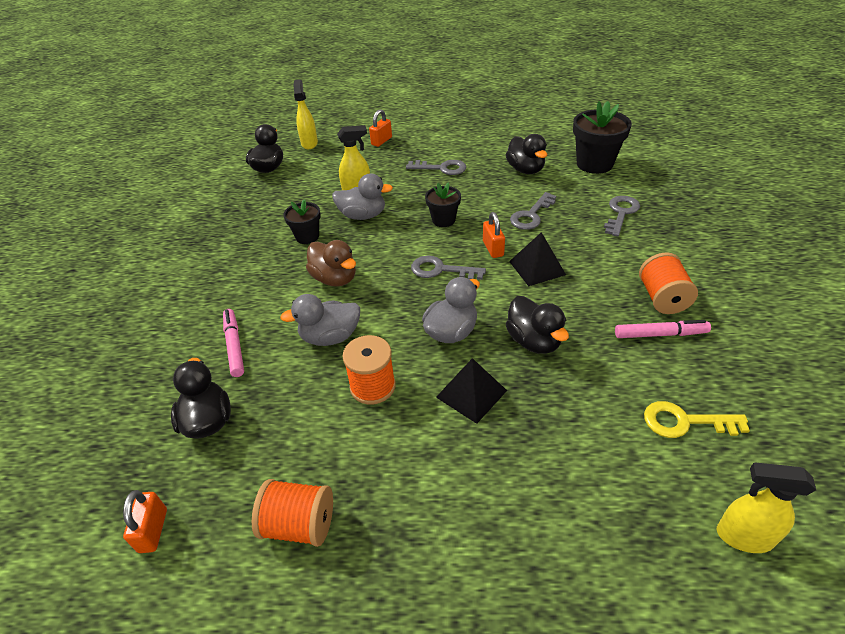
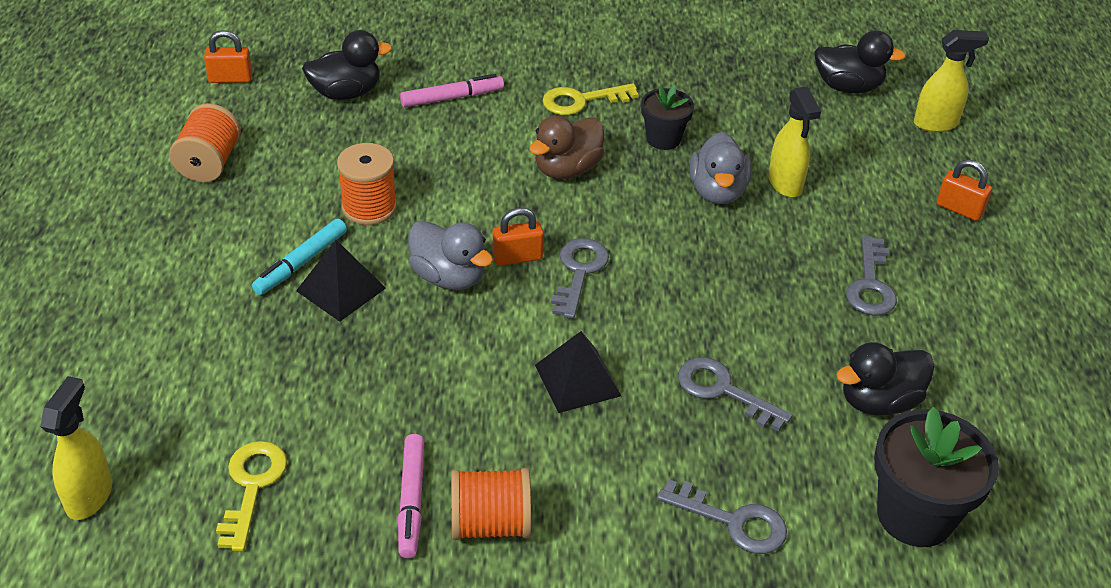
camera: 85 degrees right, 0 degrees up
(256, 274) = (581, 101): none -> yellow key
(330, 337) = (455, 170): grey duck -> none
(443, 220) = (706, 280): black flower pot -> none
(443, 424) = (301, 263): none -> turquoise marker
(493, 248) = (629, 333): orange padlock -> orange padlock (517, 257)
(534, 341) = (419, 357): black duck -> none

